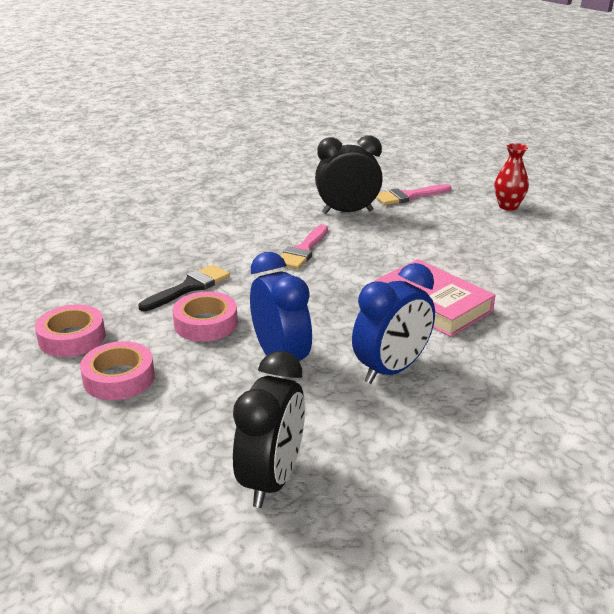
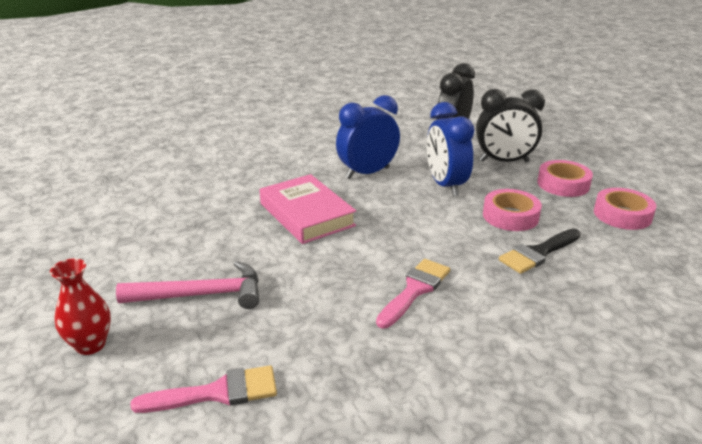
camera: 170 degrees left, 0 degrees up
(347, 212) = (335, 361): black clock -> black clock (504, 161)
(466, 234) = (202, 295): none -> pink hammer

